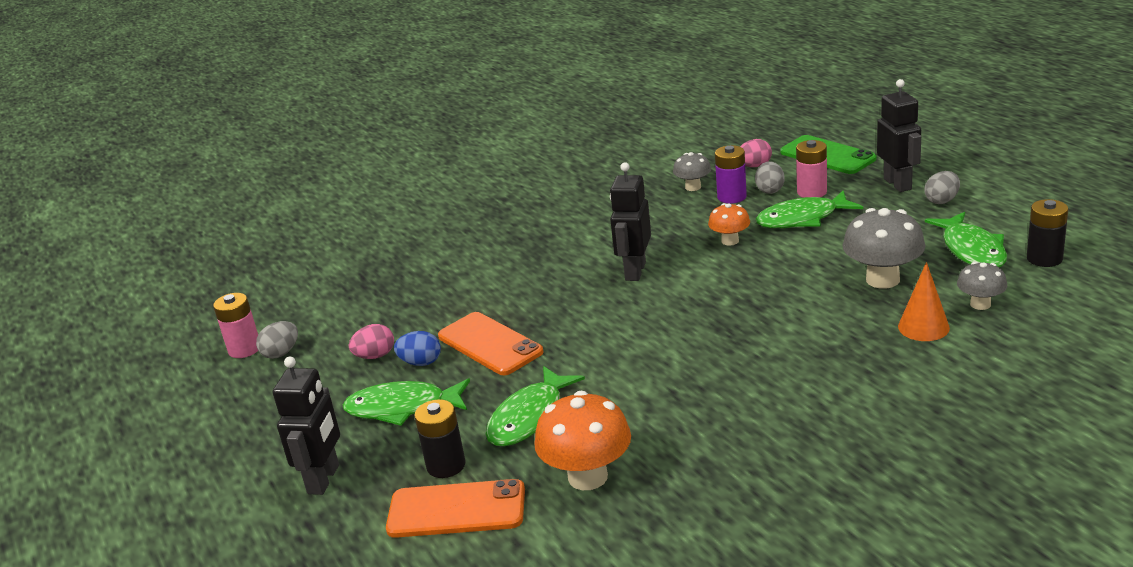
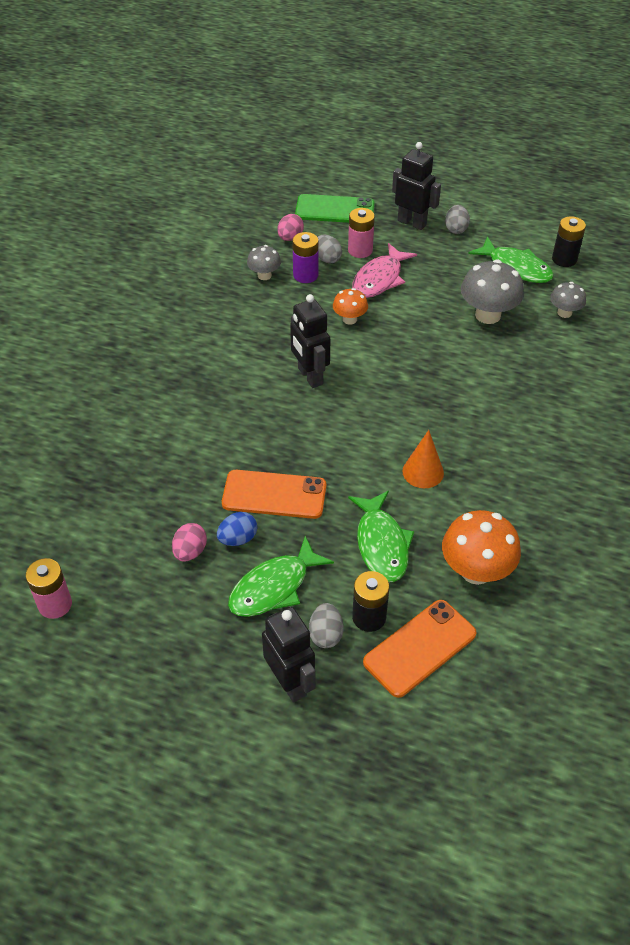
camera: 45 degrees left, 20 degrees up
(281, 353) = (98, 591): grey egg -> grey egg (326, 634)
(802, 219) = (379, 279): green fish -> pink fish
(923, 327) = (551, 346): orange cone -> orange cone (423, 472)

